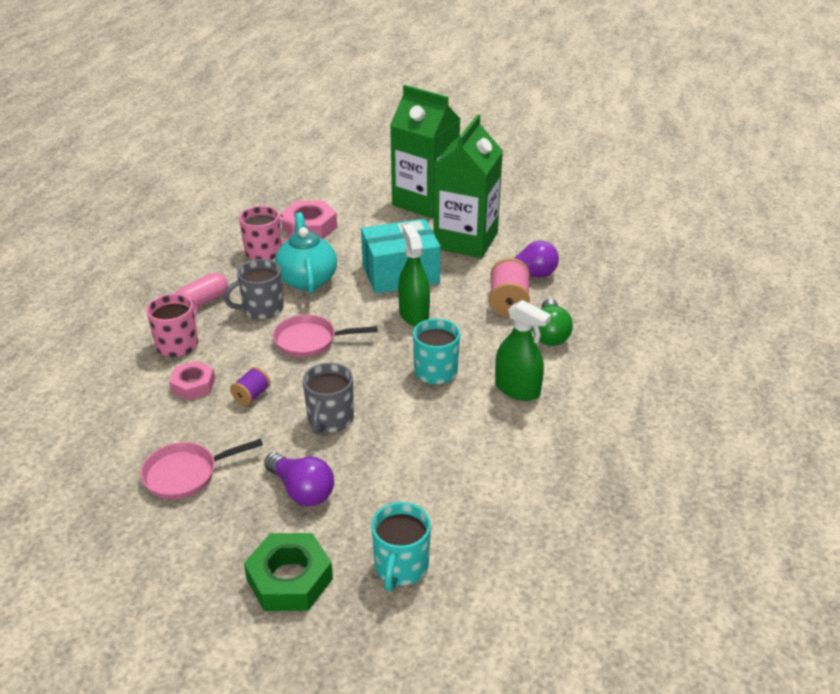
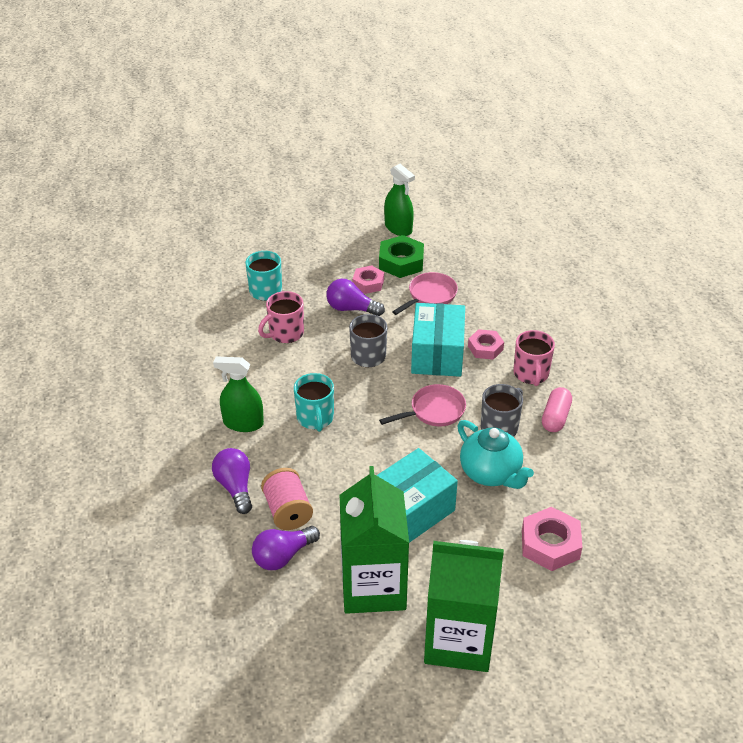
camera: 155 degrees right, 5 degrees up
(247, 524) = (368, 283): none -> pink nut
(251, 395) = (437, 354): purple spool -> turquoise box
(265, 252) = (560, 493): pink mug -> pink mug (285, 333)
(289, 579) = (323, 267): green nut -> green nut (401, 262)
(414, 314) = (367, 467): green spray bottle -> green spray bottle (398, 228)
(550, 334) = (235, 487): green light bulb -> purple light bulb

